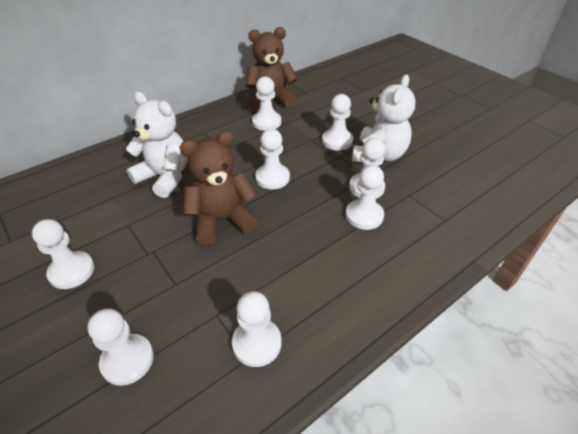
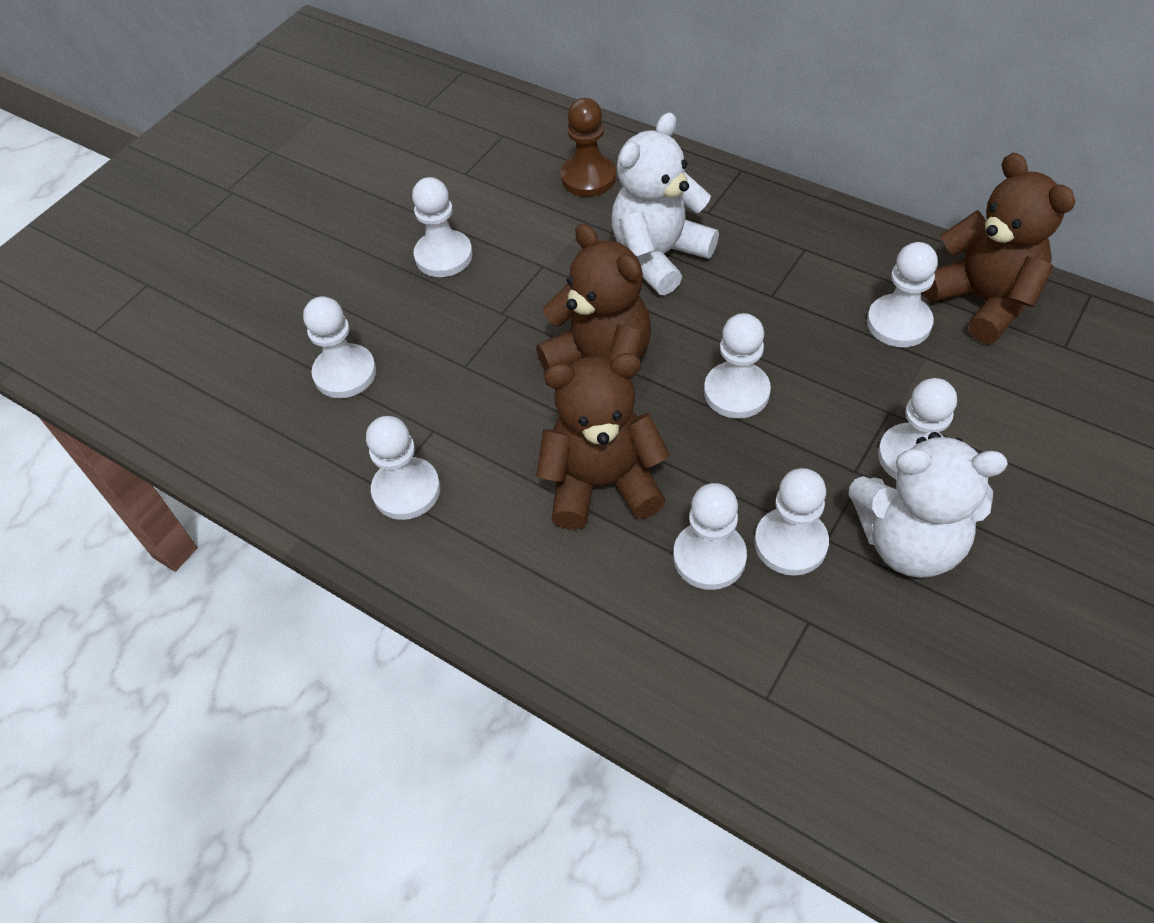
camera: 75 degrees right, 10 degrees up
(79, 187) = (588, 177): none -> brown pawn
(165, 177) = (659, 256): white teddy bear -> white teddy bear turned 150 degrees counterclockwise
(301, 242) = (602, 483): none -> brown teddy bear

